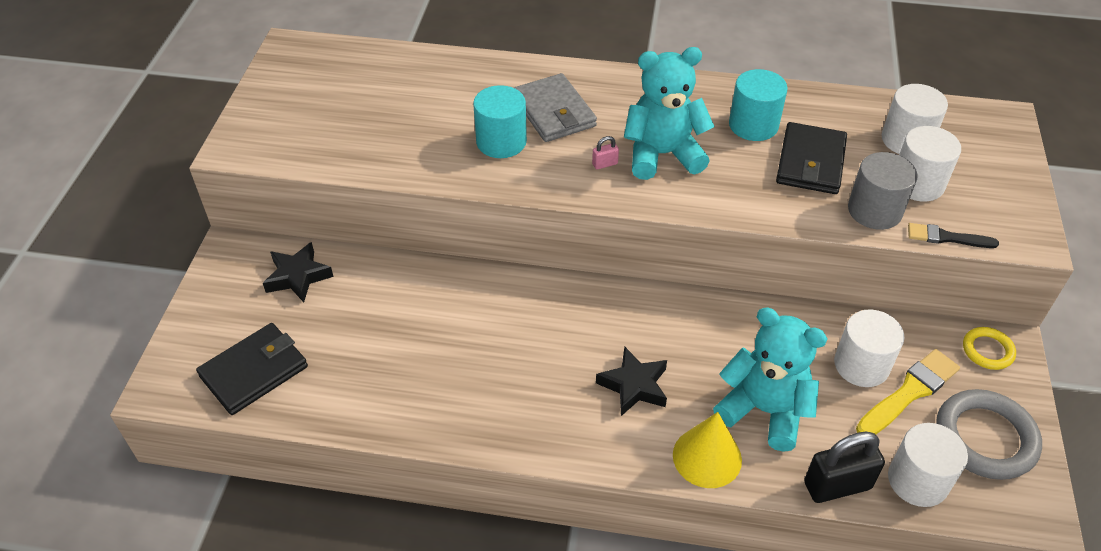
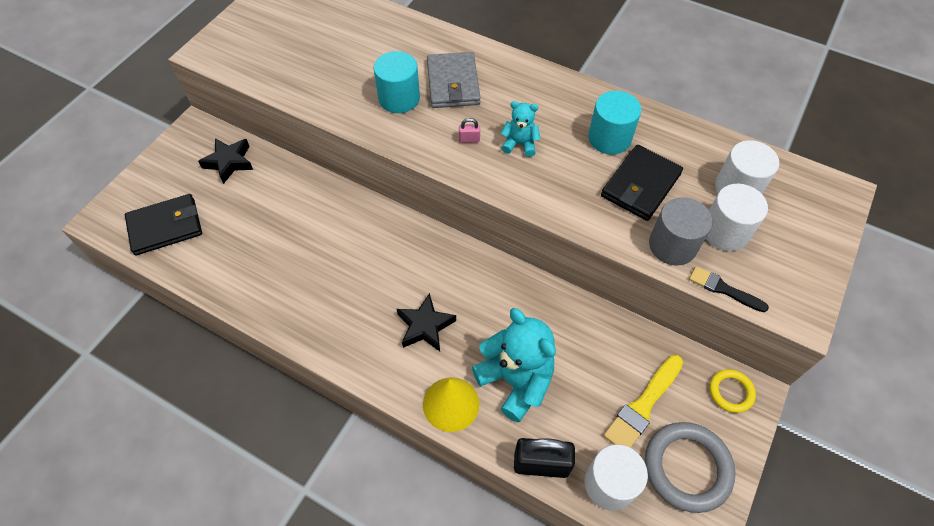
camera: 20 degrees right, 10 degrees up
(662, 155) = (520, 144): turquoise teddy bear -> turquoise teddy bear, size x0.52
(861, 365) = (615, 369): white cylinder -> none
(909, 392) = (643, 406): yellow brush -> yellow brush turned 150 degrees clockwise

